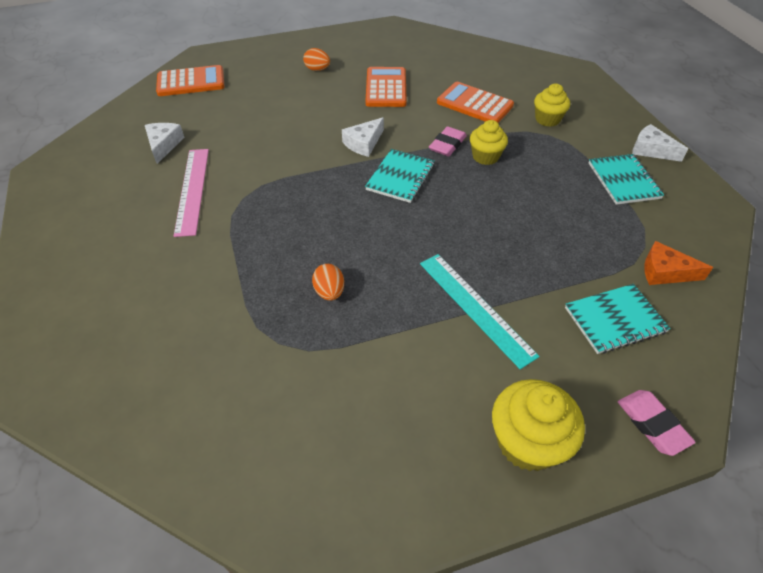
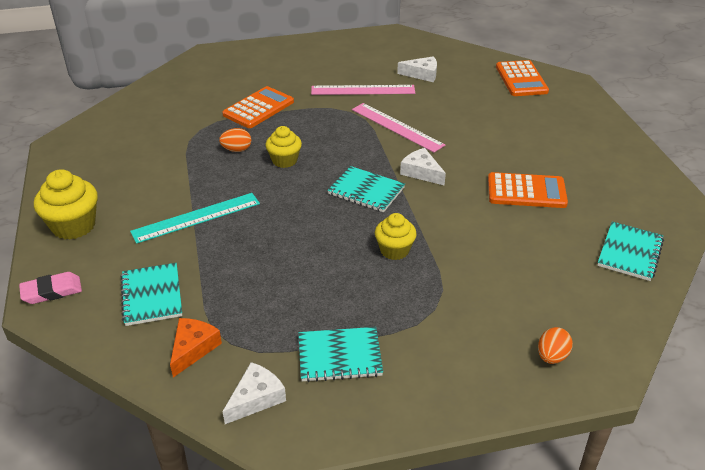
camera: 95 degrees right, 10 degrees down
(279, 161) = (397, 127): none -> pink ruler
(317, 69) = (558, 147): orange egg -> orange egg (551, 356)
(447, 145) = (417, 225): pink eraser -> none
(453, 50) = (629, 253): none -> turquoise notebook
(474, 104) = (499, 256): orange calculator -> orange calculator (258, 108)
(547, 119) = (468, 314): yellow cupcake -> yellow cupcake (284, 160)
(651, 150) = (399, 403): white cheese -> white cheese (256, 398)

